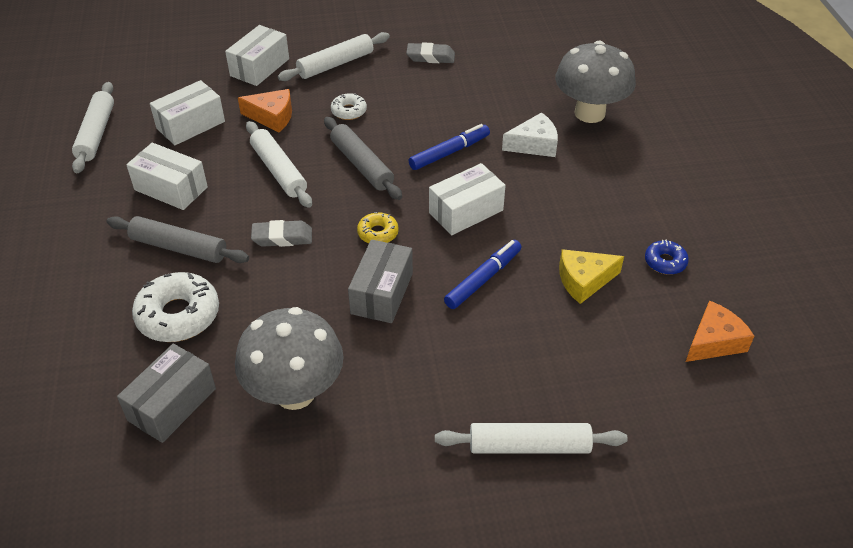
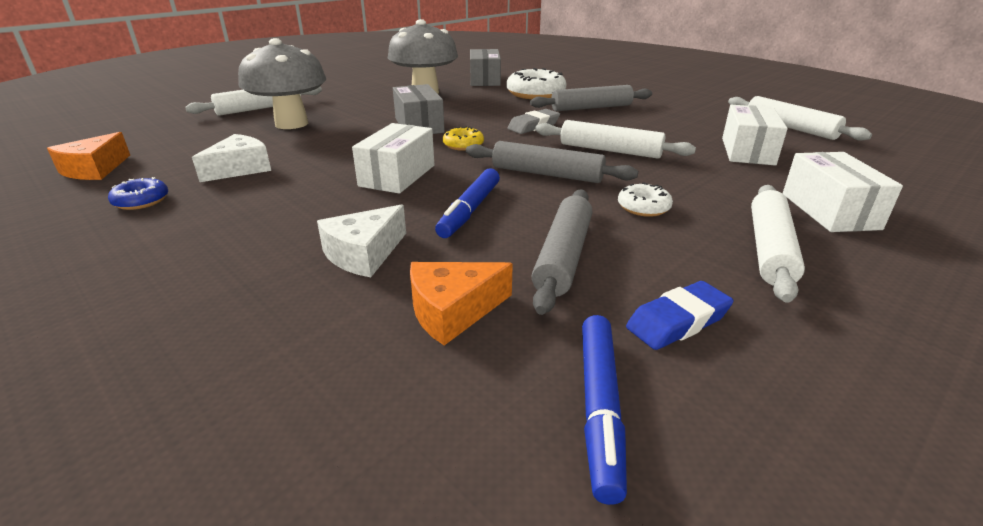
camera: 145 degrees right, 15 degrees down
(171, 188) = (662, 123): white box -> none
(272, 117) = (701, 177): orange cheese -> orange cheese (453, 311)
(430, 57) = (678, 322): grey eraser -> blue eraser
(436, 101) = (563, 257): none -> grey rolling pin
(483, 279) = (342, 148): blue marker -> blue marker (599, 407)
(584, 281) = (240, 169): yellow cheese -> white cheese
(589, 113) = (289, 336): grey mushroom -> grey mushroom (291, 124)

